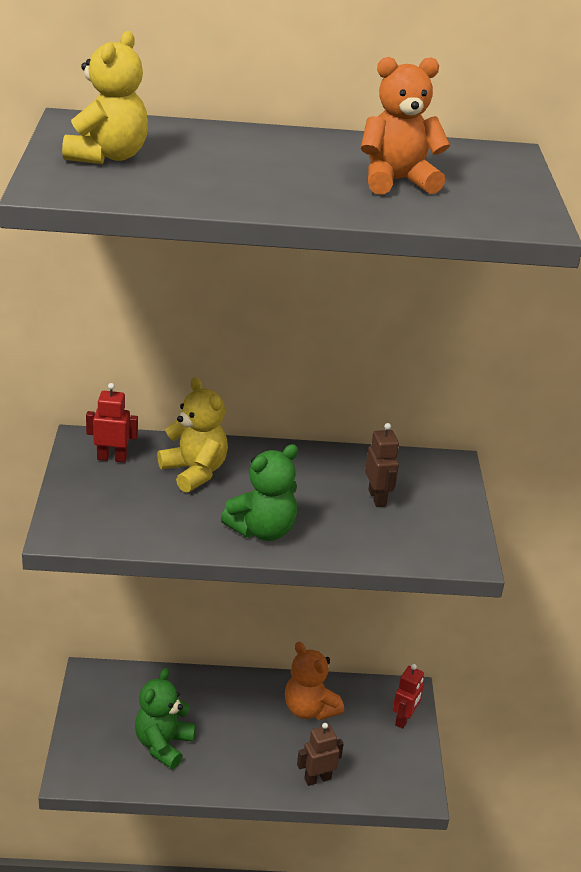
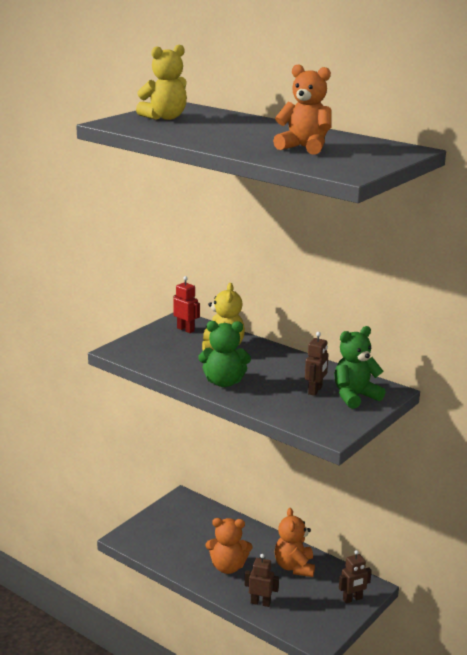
camera: 40 degrees right, 10 degrees down
(163, 744) = (187, 546): green teddy bear -> green teddy bear (355, 396)
(238, 749) = (228, 567): none -> orange teddy bear
(404, 719) = (352, 599): red robot -> brown robot

